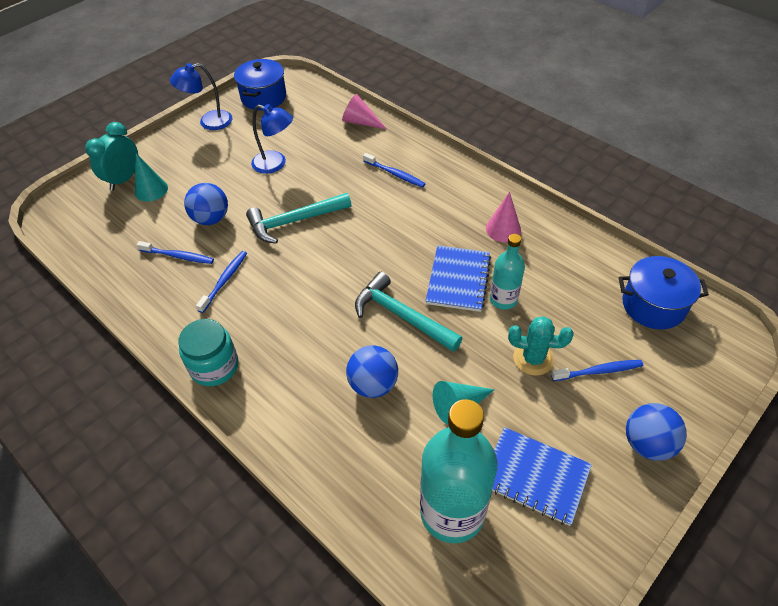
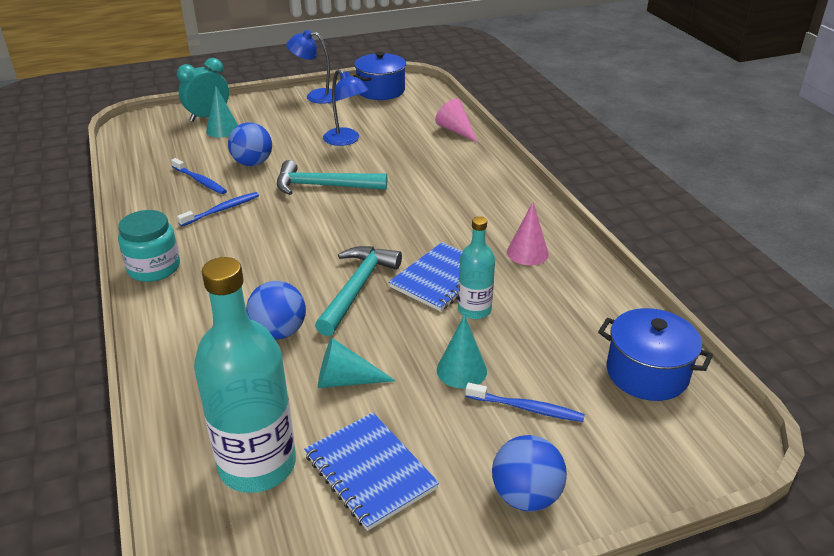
camera: 25 degrees right, 15 degrees down
(395, 174) = (453, 178): blue toothbrush -> none
(401, 316) = (357, 288): turquoise hammer -> turquoise hammer turned 45 degrees clockwise
(533, 358) = (461, 370): turquoise cactus -> turquoise cone

